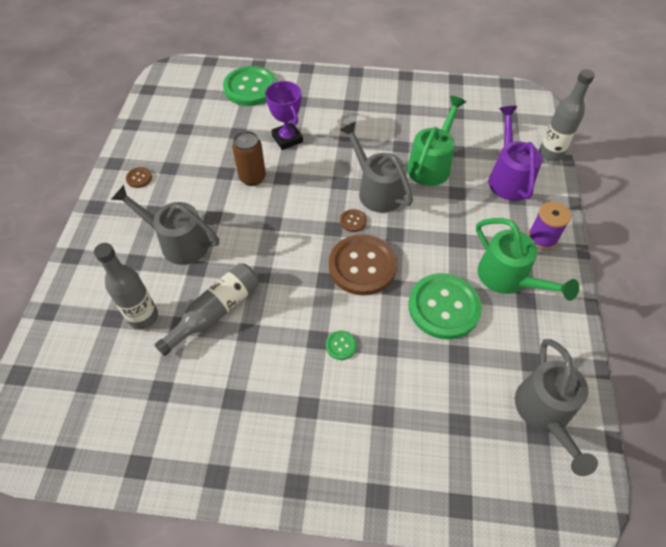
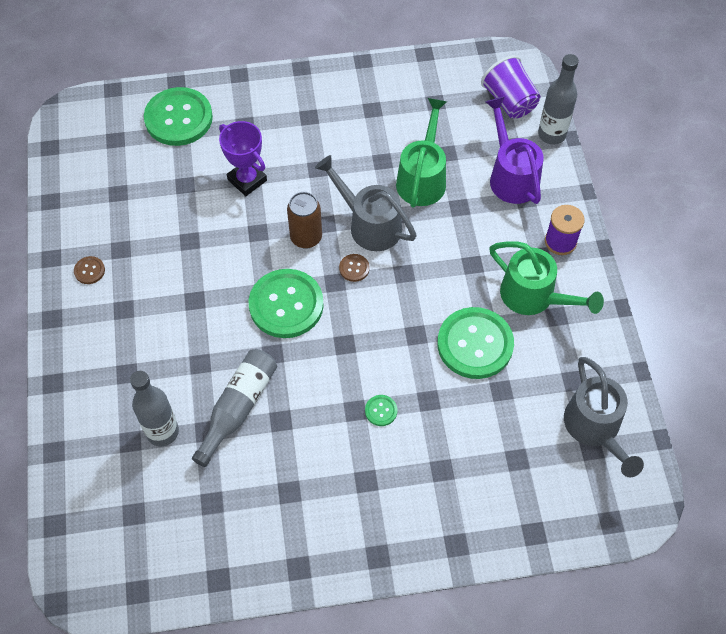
camera: 15 degrees left, 5 degrees up
(178, 242) = (166, 338): grey watering can -> none
(252, 178) = (223, 240): brown can -> brown can (306, 237)
(286, 237) = (286, 305): none -> green button
(362, 266) = (378, 319): brown button -> none
(519, 123) = (509, 101): none -> purple cup

